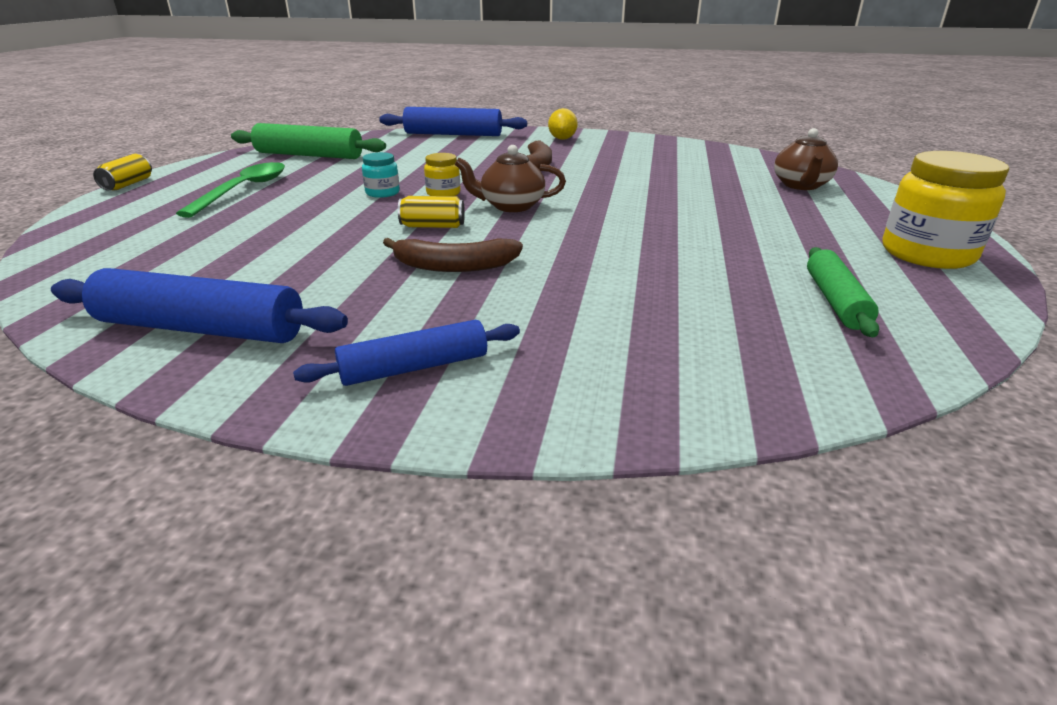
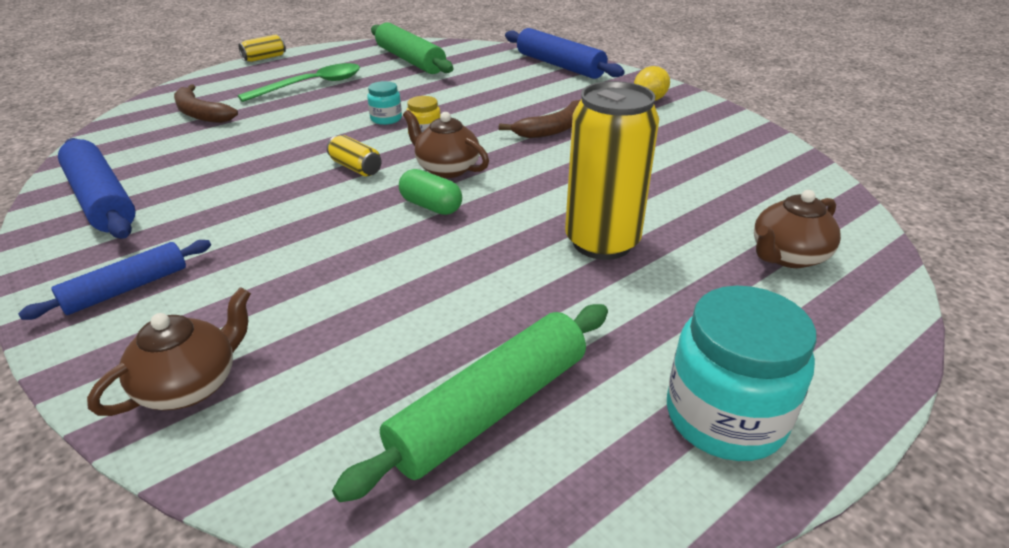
camera: 40 degrees right, 5 degrees up
(414, 367) = (127, 289): blue rolling pin -> blue rolling pin turned 60 degrees counterclockwise
(454, 266) = (297, 214): brown banana -> brown banana (200, 114)
(552, 228) = (431, 206): none -> green capsule
(636, 387) = (190, 385): none -> brown teapot
(703, 210) = (602, 242): none -> yellow can
(835, 301) = (490, 409): green rolling pin -> green rolling pin, size x1.58
(927, 254) = (725, 417): yellow jar -> turquoise jar

